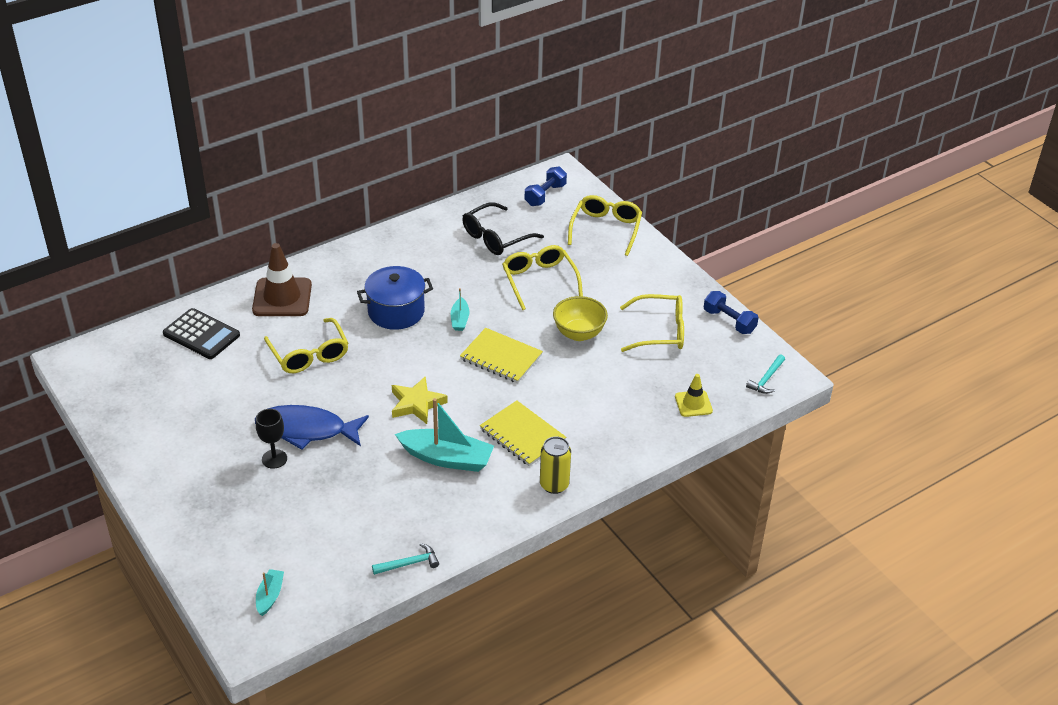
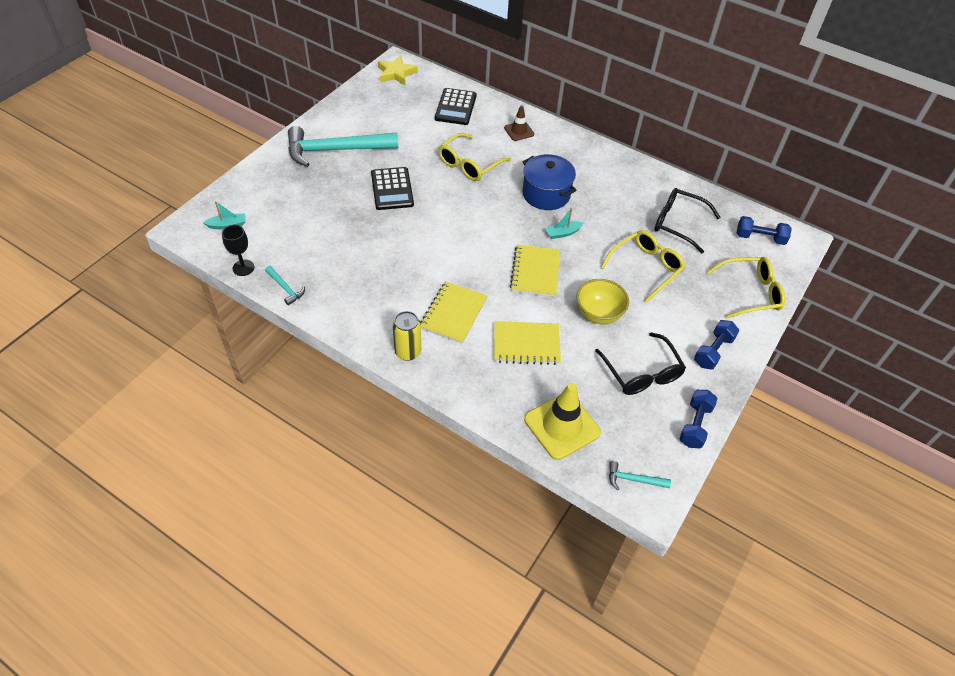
camera: 65 degrees right, 10 degrees up
(202, 462) = (335, 150): none -> turquoise hammer
(274, 459) = (355, 183): black goblet -> black goblet (243, 268)
(282, 297) = (519, 131): brown traffic cone -> brown traffic cone, size x0.55
(306, 430) = (392, 189): blue fish -> black calculator
(417, 404) = (452, 239): yellow star -> yellow star (396, 73)
(446, 458) = (403, 275): turquoise boat -> none
(589, 395) = (526, 344): none -> yellow notebook
(658, 279) = (713, 351): none -> blue dumbbell
(660, 331) = (642, 373): yellow glasses -> black glasses
(693, 404) = (562, 426): yellow traffic cone -> yellow traffic cone, size x1.80

